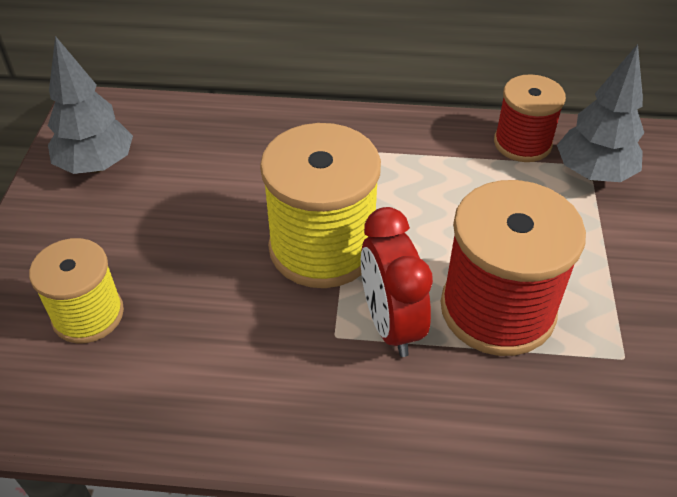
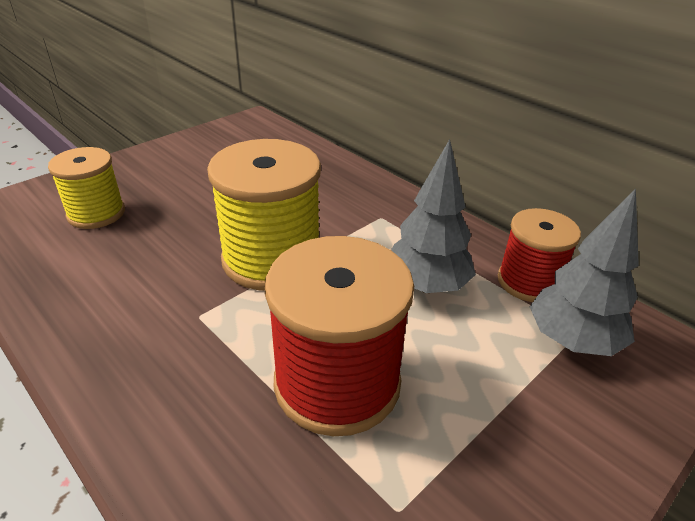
camera: 40 degrees right, 10 degrees down
(97, 165) = (215, 147): grey tree -> grey tree (426, 285)
(390, 324) = (244, 335): red clock -> none

